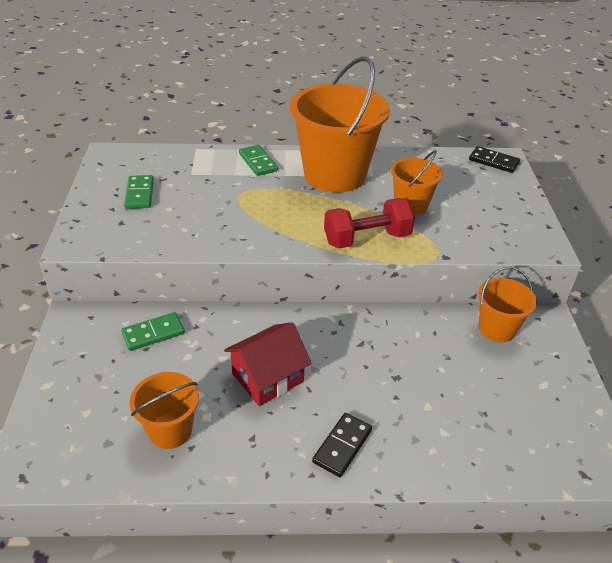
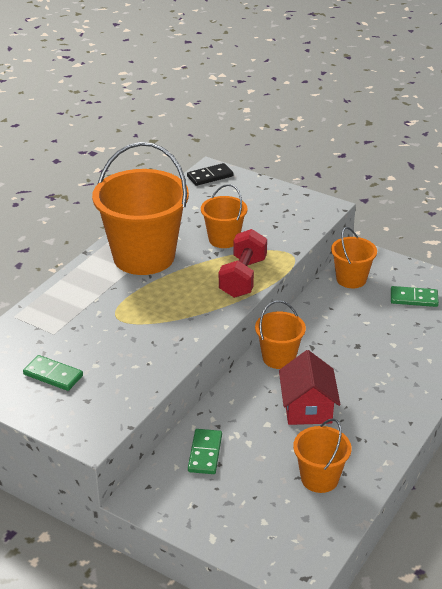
camera: 55 degrees left, 5 degrees down
(258, 162) = (79, 289): green domino -> green domino (414, 298)
(323, 326) = (279, 358): none -> orange bucket
(342, 446) = (397, 398): black domino -> none

